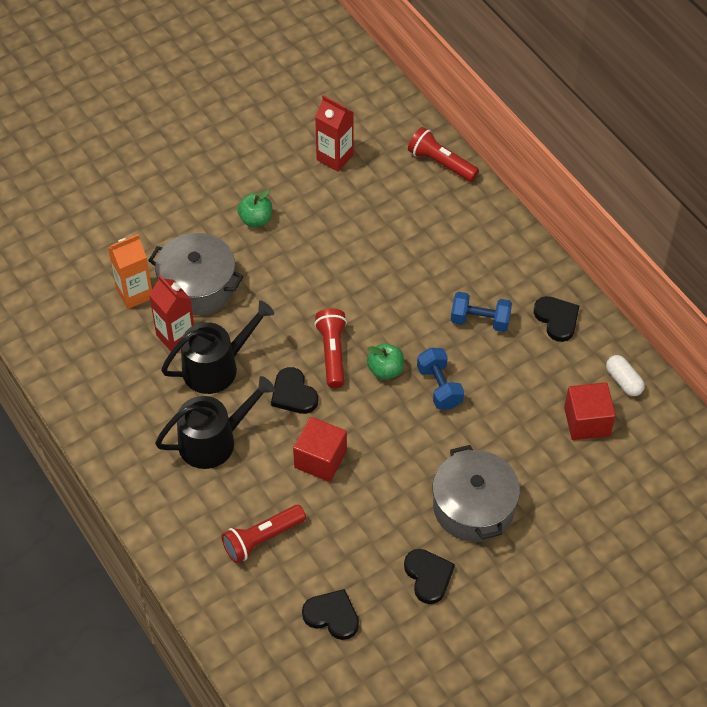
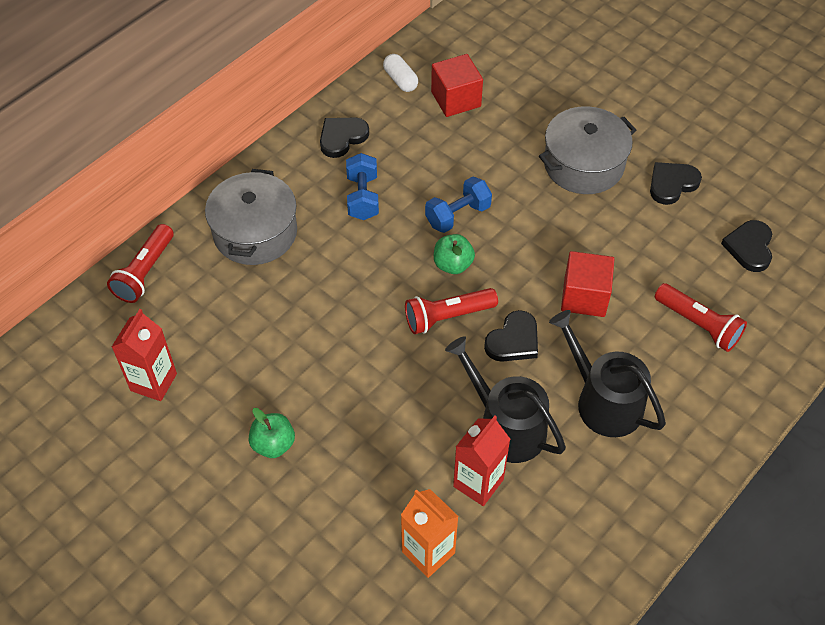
camera: 105 degrees left, 0 degrees up
(198, 286) = (395, 481): grey pot -> grey pot (255, 232)
(623, 381) = (400, 80): white capsule -> white capsule turned 75 degrees counterclockwise

